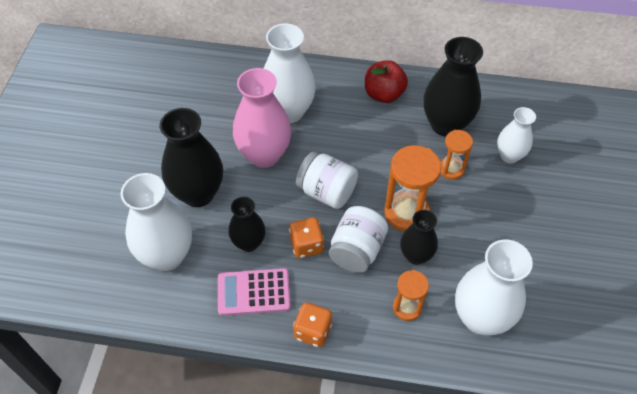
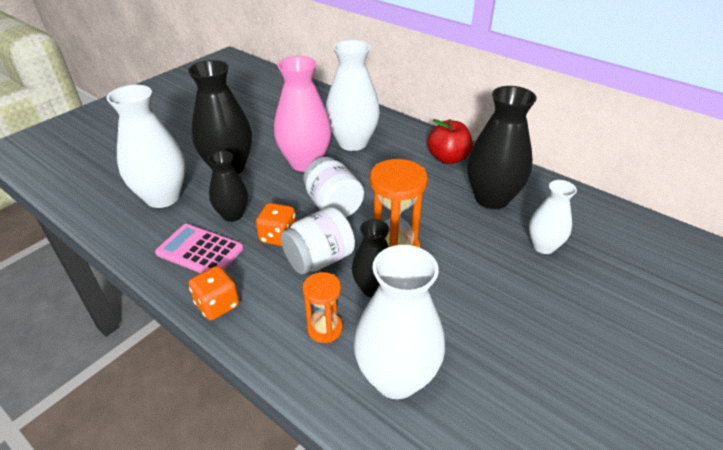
camera: 30 degrees right, 15 degrees down
(451, 169) = (469, 233): orange hourglass -> none

